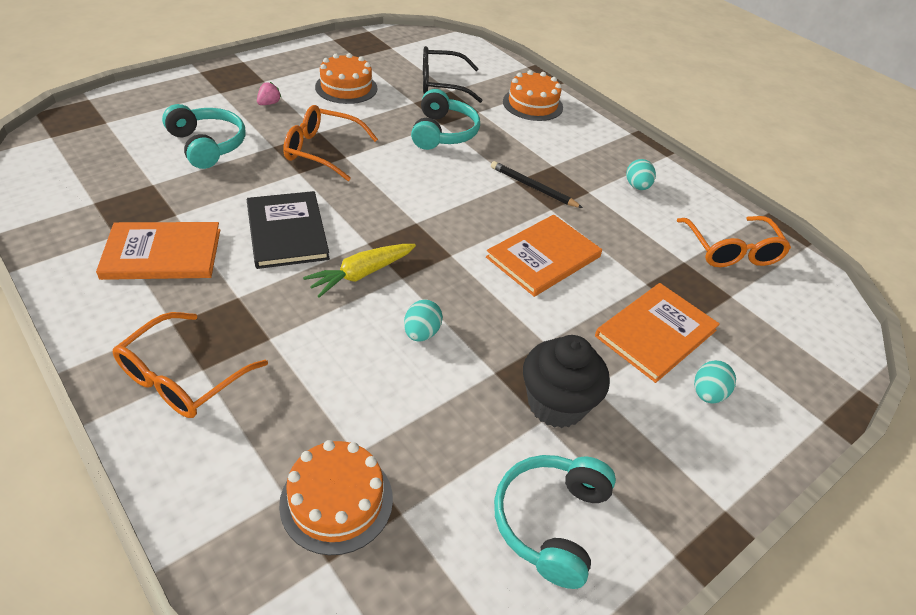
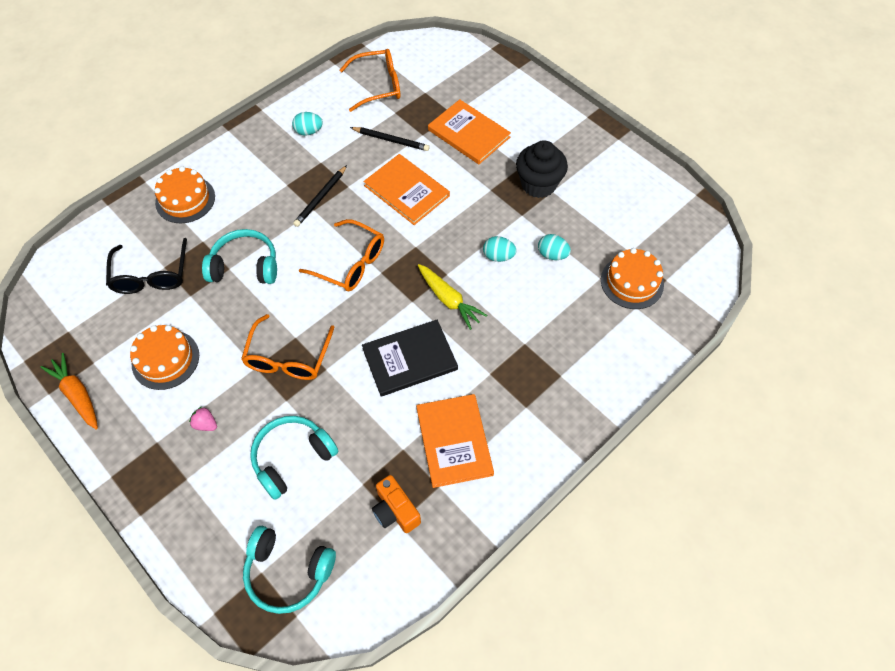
camera: 90 degrees left, 15 degrees up
(108, 202) = (395, 511): none -> orange camera
(182, 378) = (571, 385): orange glasses -> orange glasses (351, 263)
(327, 50) = (77, 394): none -> orange carrot
(551, 522) = (615, 187): turquoise headphones -> turquoise headphones (288, 572)
(632, 252) = (391, 140): none -> black pencil
(707, 393) = (512, 114): turquoise egg -> turquoise egg (552, 254)

